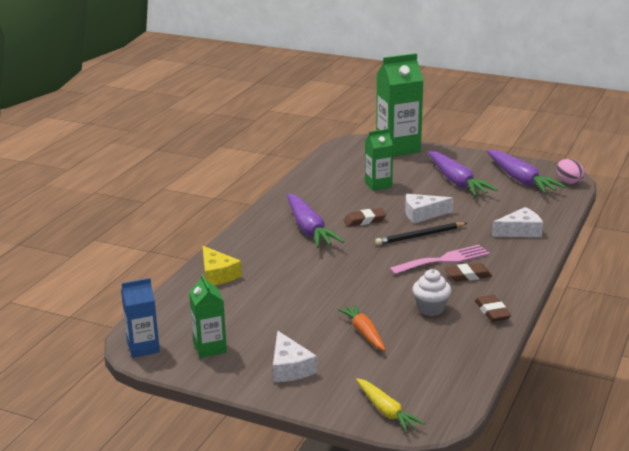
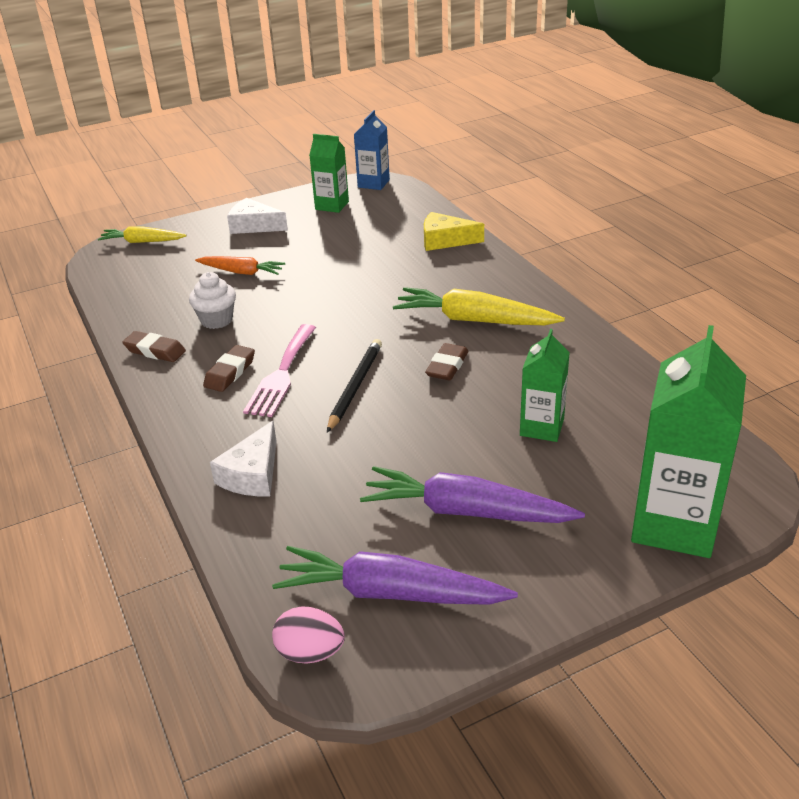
camera: 130 degrees right, 10 degrees up
(309, 229) = (474, 320): purple carrot -> yellow carrot
(422, 214) = (405, 419): white cheese -> none

